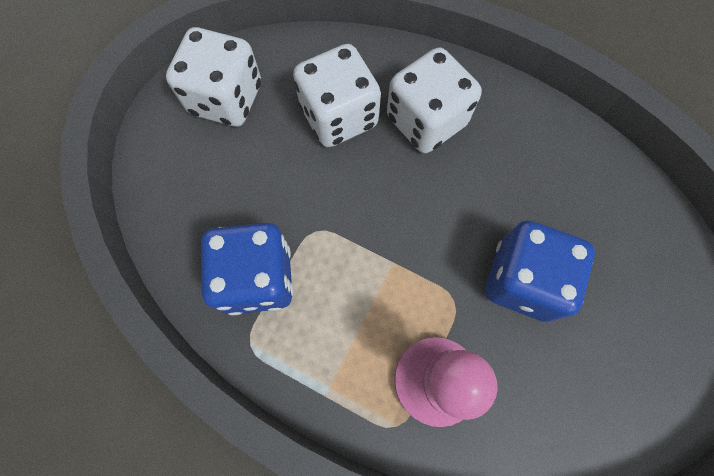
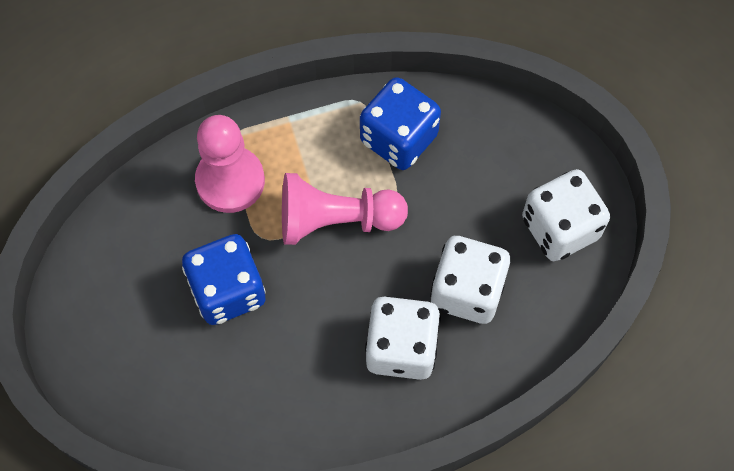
camera: 135 degrees right, 5 degrees down
(379, 257) = (336, 220): none -> pink pawn

